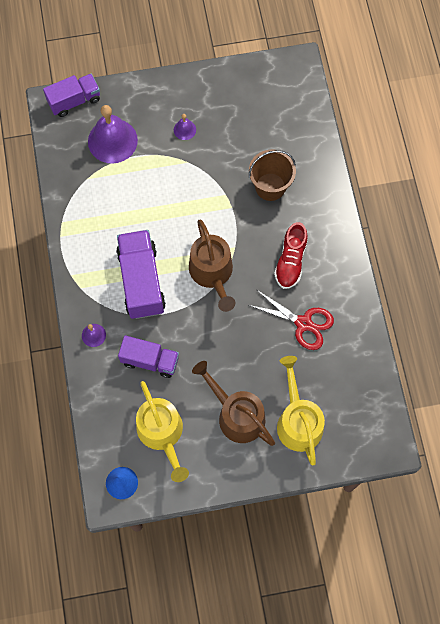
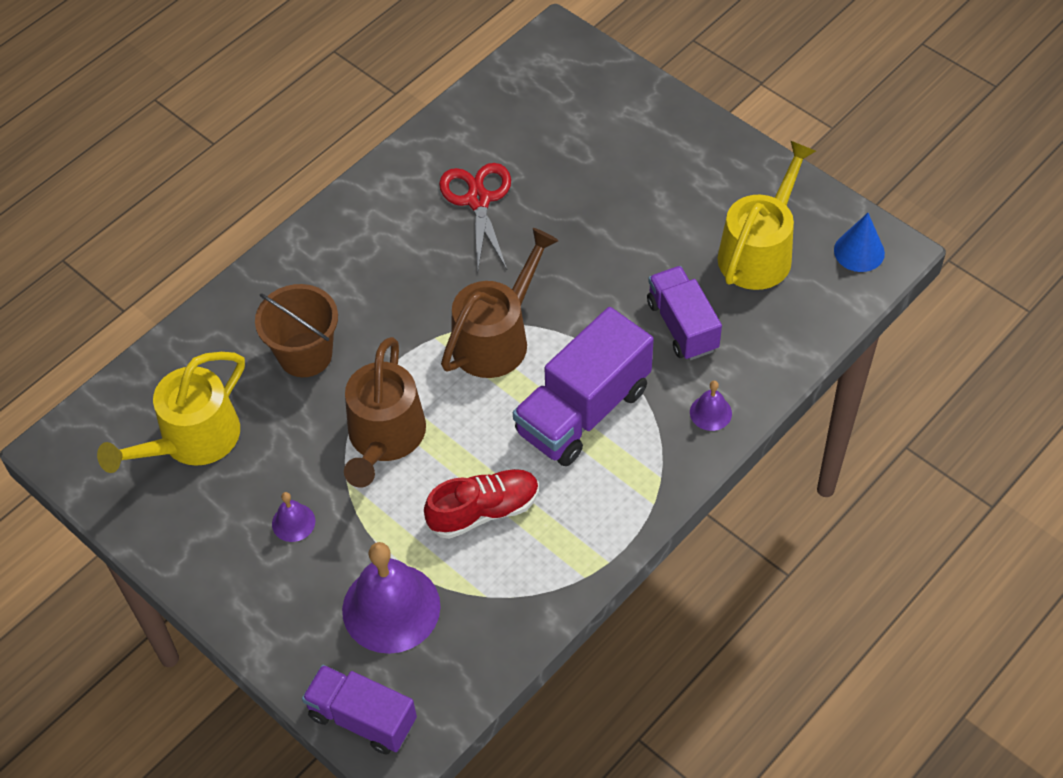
camera: 125 degrees left, 15 degrees down
(237, 415) = (661, 194): brown watering can -> brown watering can (384, 437)
(290, 261) = (402, 264): red shoe -> red shoe (484, 511)
(298, 421) = (610, 133): yellow watering can -> yellow watering can (192, 440)

